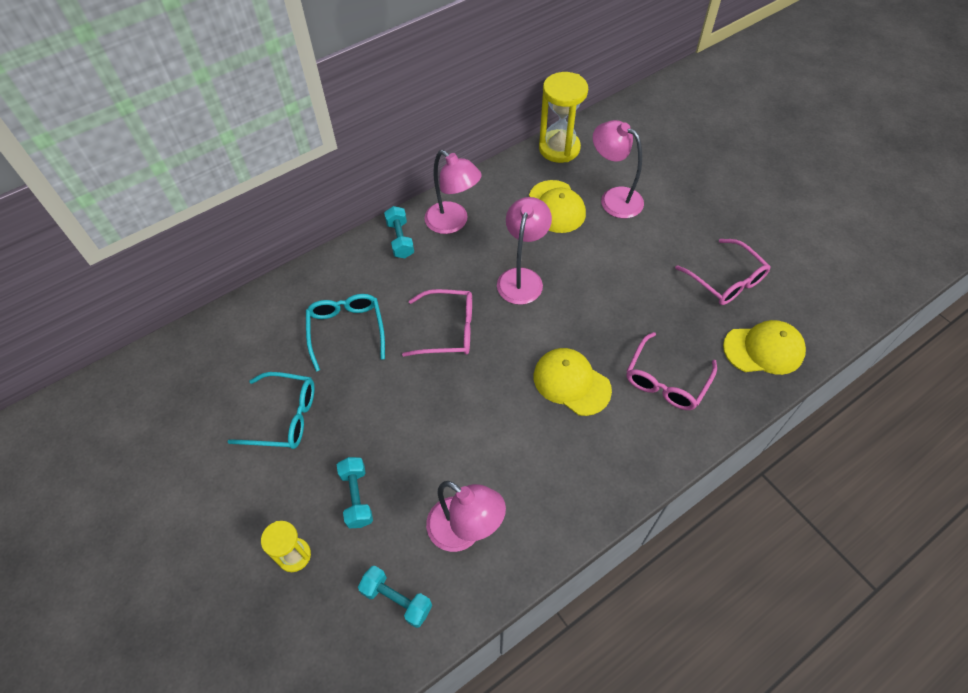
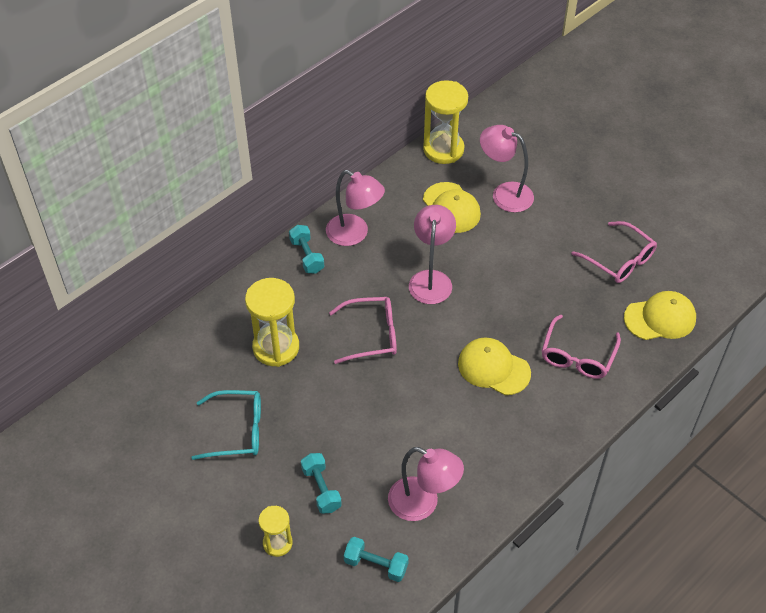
camera: 10 degrees left, 5 degrees down
(346, 331) = (276, 347): turquoise glasses -> yellow hourglass

